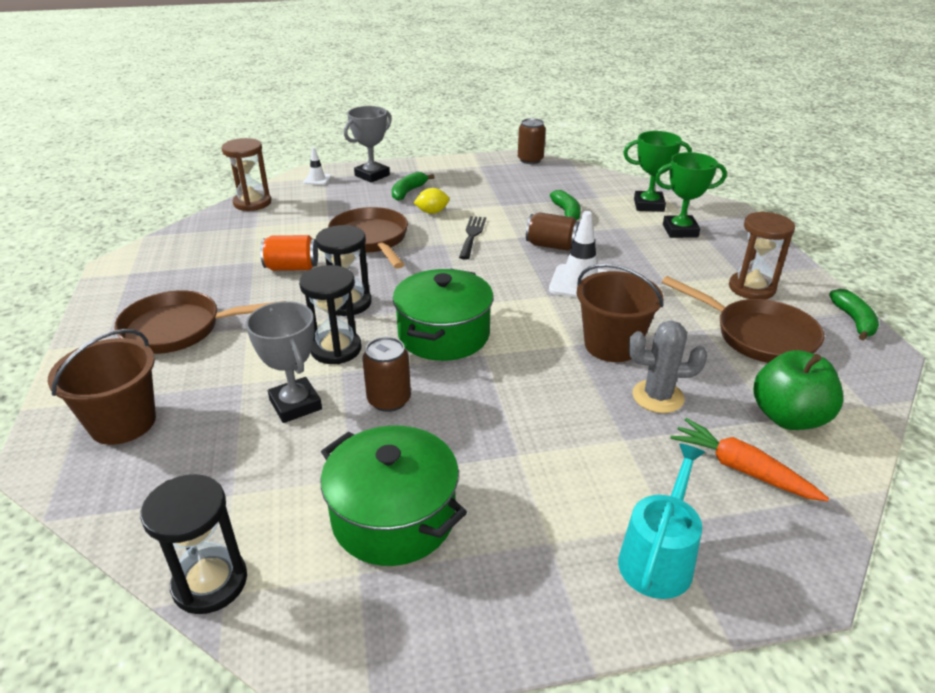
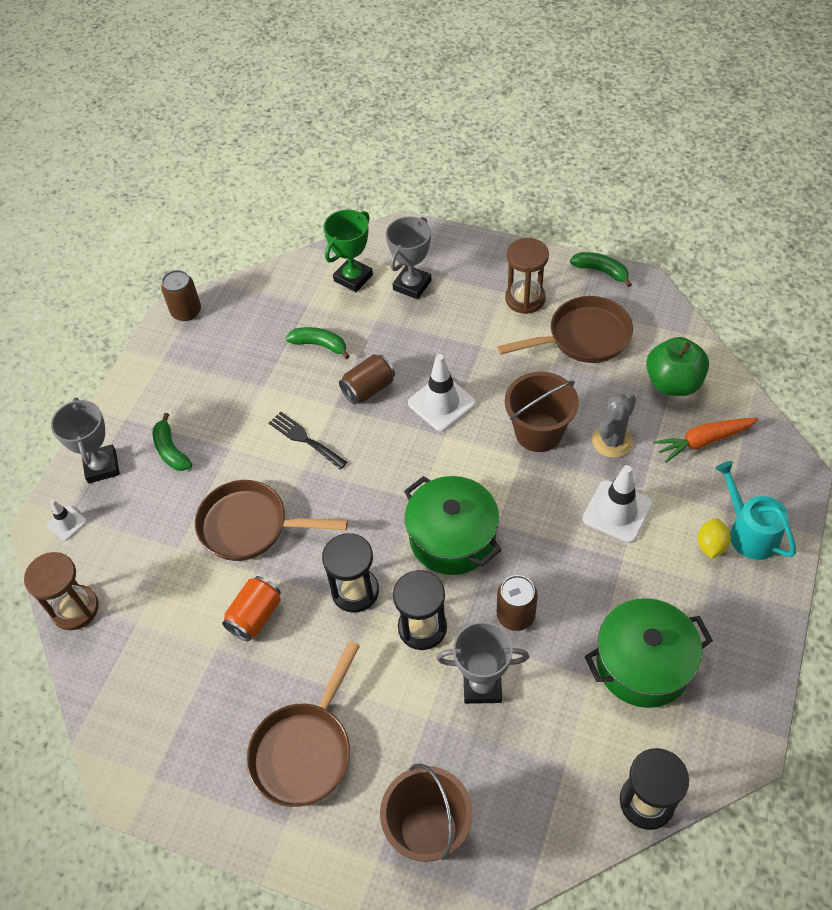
camera: 55 degrees left, 20 degrees up
(432, 212) = (233, 450): yellow lemon -> yellow lemon (711, 545)
(574, 430) = (617, 511): none -> white traffic cone
(680, 231) = (412, 285): green trophy -> grey trophy

